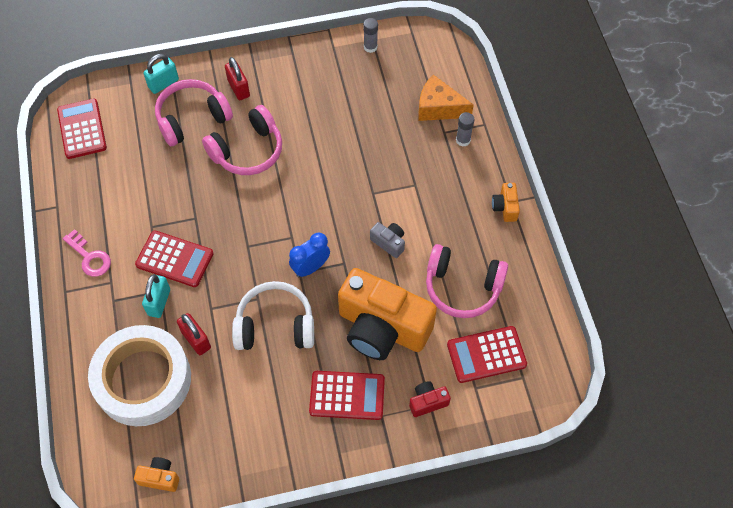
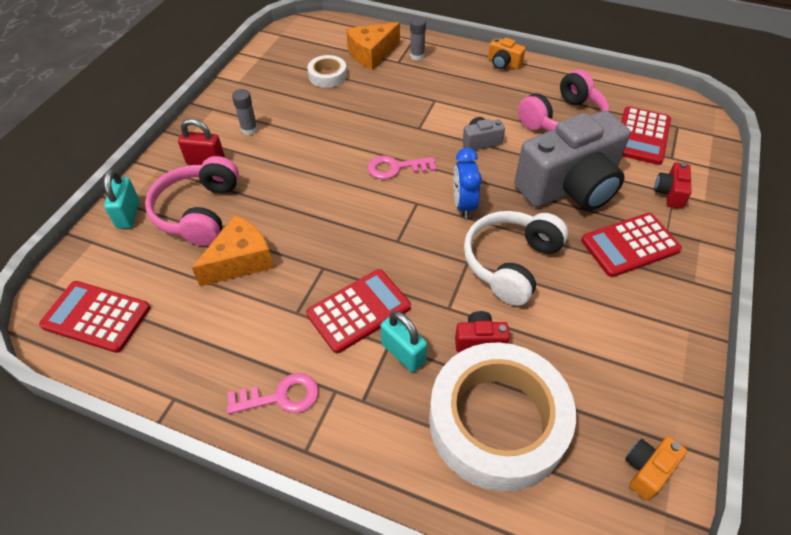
camera: 55 degrees left, 10 degrees down
(169, 170) = (240, 260): none -> orange cheese
(196, 340) = (479, 340): red padlock -> red camera
(248, 151) = (285, 188): pink headphones -> none
(317, 204) = (396, 168): none -> pink key
(347, 395) = (630, 245): red calculator -> red calculator turned 150 degrees counterclockwise
(370, 47) = (266, 61): grey glue stick -> grey glue stick (249, 129)
(382, 328) = (570, 187): orange camera -> grey camera
(386, 97) = (327, 75): none -> white tape

